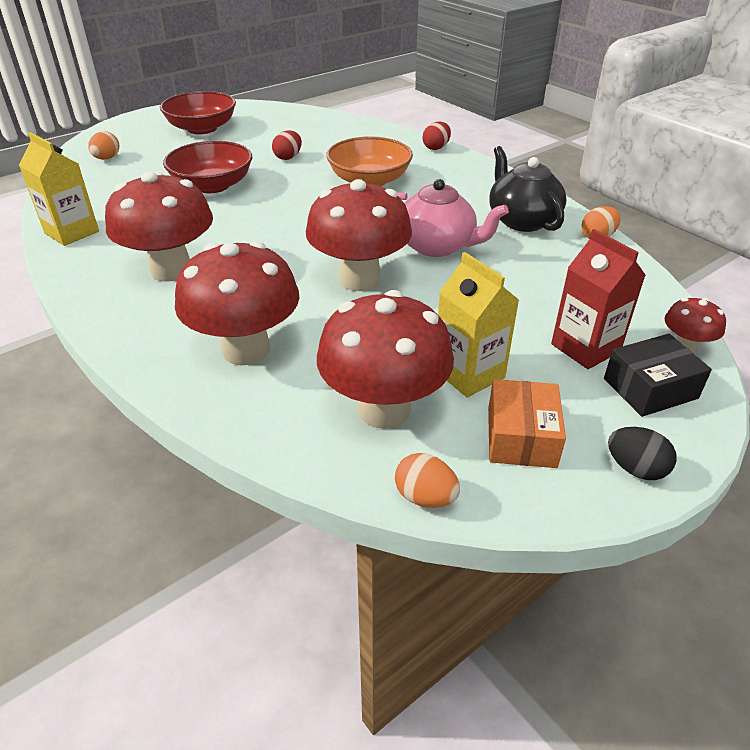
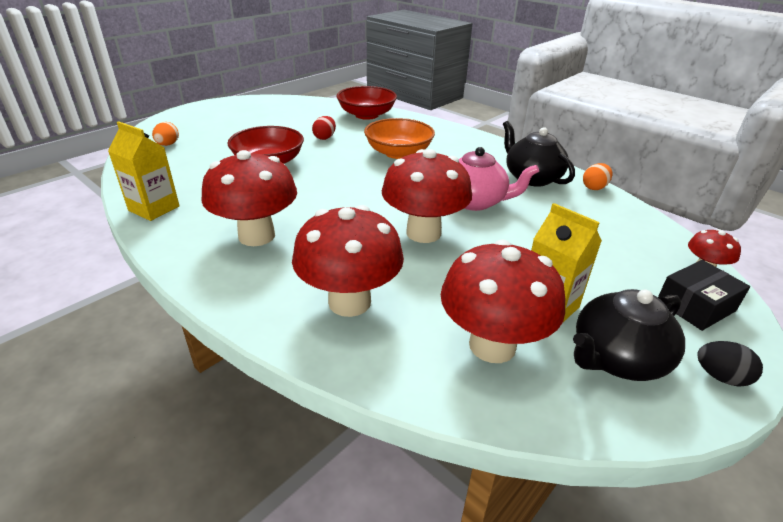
camera: 10 degrees left, 5 degrees down
(202, 128) = (244, 118): red bowl -> red bowl (366, 115)
(425, 497) = (563, 424): orange egg -> none
(436, 148) = (440, 126): red egg -> none
(521, 437) = (617, 358): orange box -> black teapot
(585, 348) = (629, 276): red carton -> none

